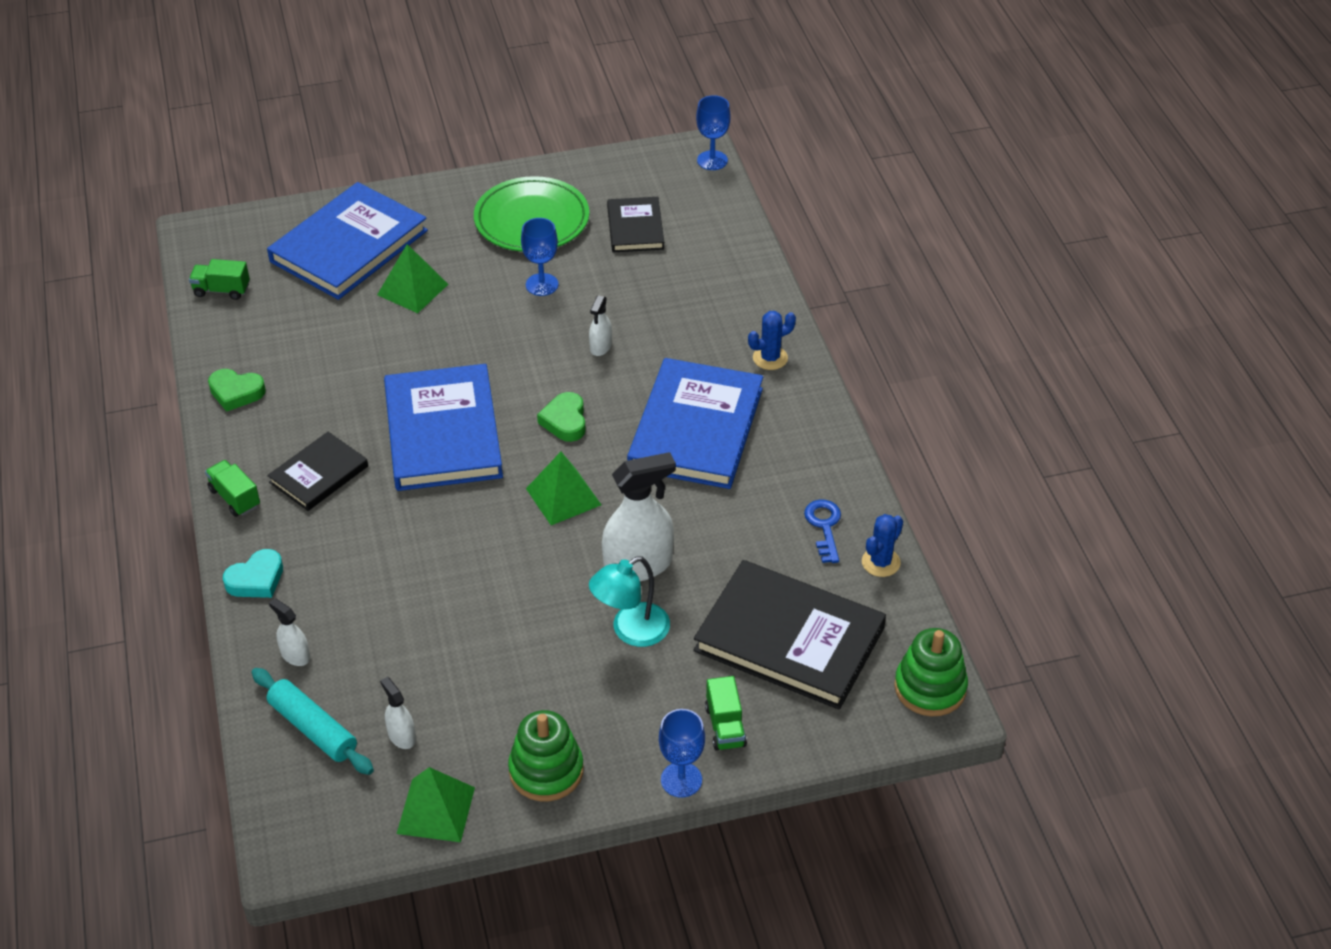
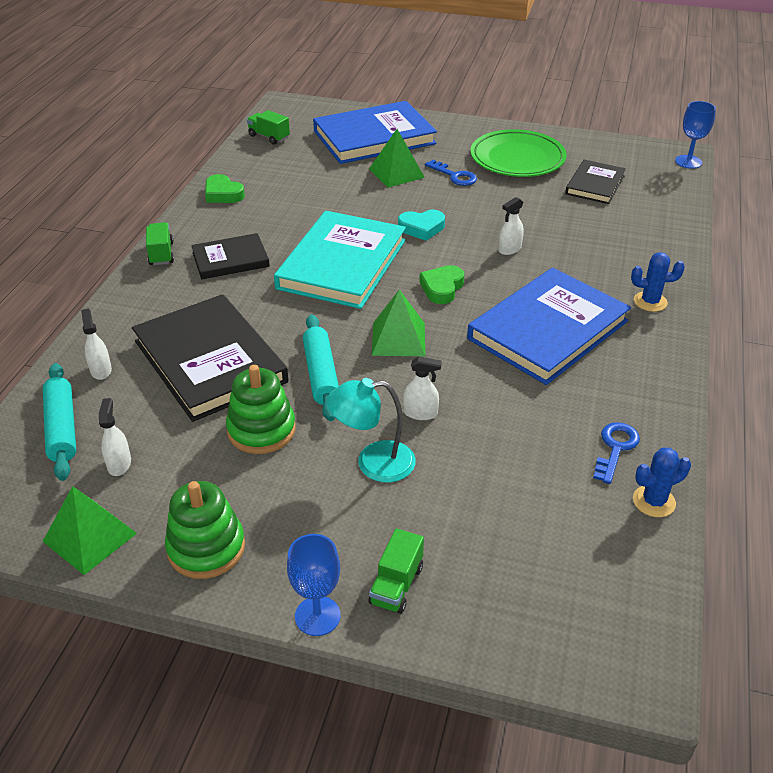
camera: 30 degrees right, 5 degrees down
(256, 579) = (125, 309): turquoise heart -> turquoise heart (421, 228)
(443, 433) = (342, 264): blue book -> turquoise book
(480, 270) = (454, 176): none -> blue key
(518, 565) = (321, 374): none -> turquoise rolling pin
(542, 284) = (494, 197): blue goblet -> none
(638, 565) = (420, 413): white spray bottle -> white spray bottle, size x0.49
(789, 639) = (515, 532): black book -> black book (210, 361)
(930, 687) = (635, 646): green stacking toy -> green stacking toy (261, 430)

